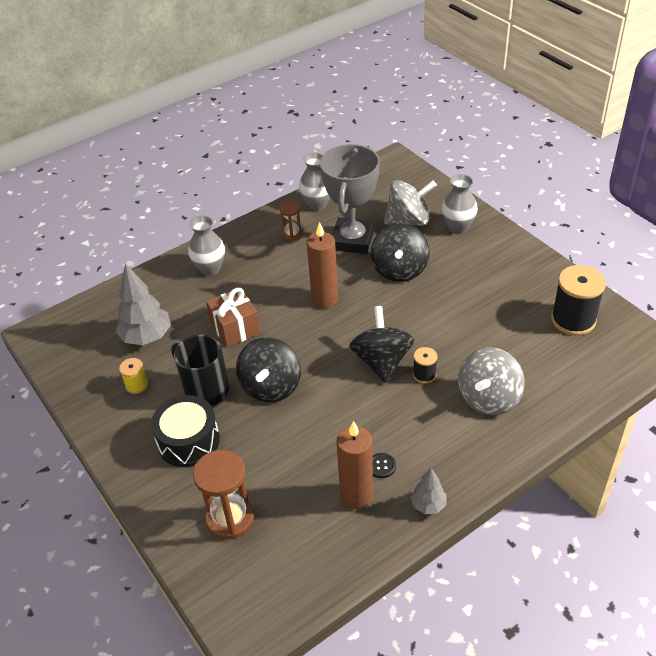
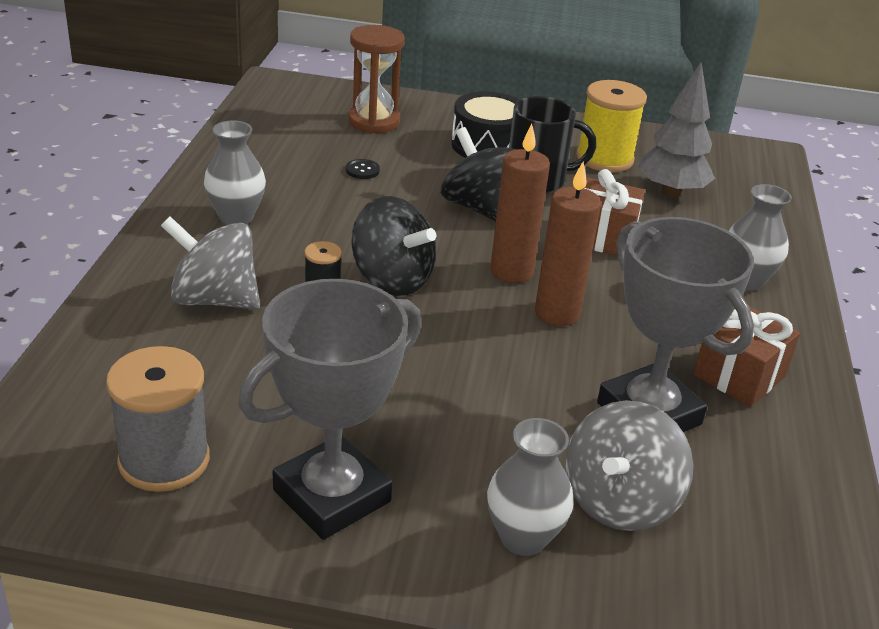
camera: 130 degrees right, 10 degrees down
(137, 385) = (604, 158): yellow spool -> yellow spool, size x1.98
(292, 234) = (739, 376): brown hourglass -> brown gift
(317, 204) = (794, 446): grey vase -> grey vase (236, 217)
(356, 495) = (279, 171): brown candle -> brown candle (511, 271)
(381, 466) = (278, 197): black button -> black button (362, 170)
(399, 270) = (518, 403): black spinning top -> none
(428, 505) = (199, 190): grey tree -> none
(488, 398) = (214, 299): grey spinning top -> grey spinning top turned 60 degrees counterclockwise
(514, 273) = (332, 496): none -> grey trophy
(573, 320) = (164, 460): black spool -> grey spool

